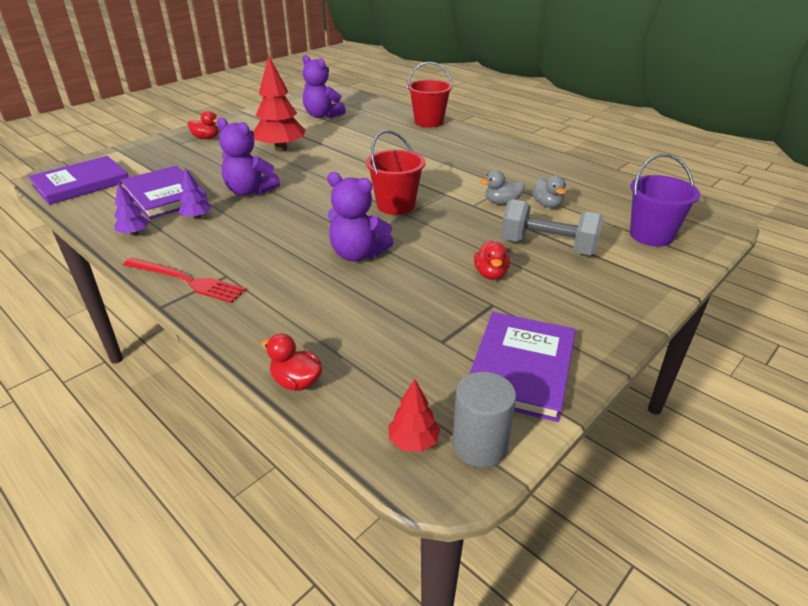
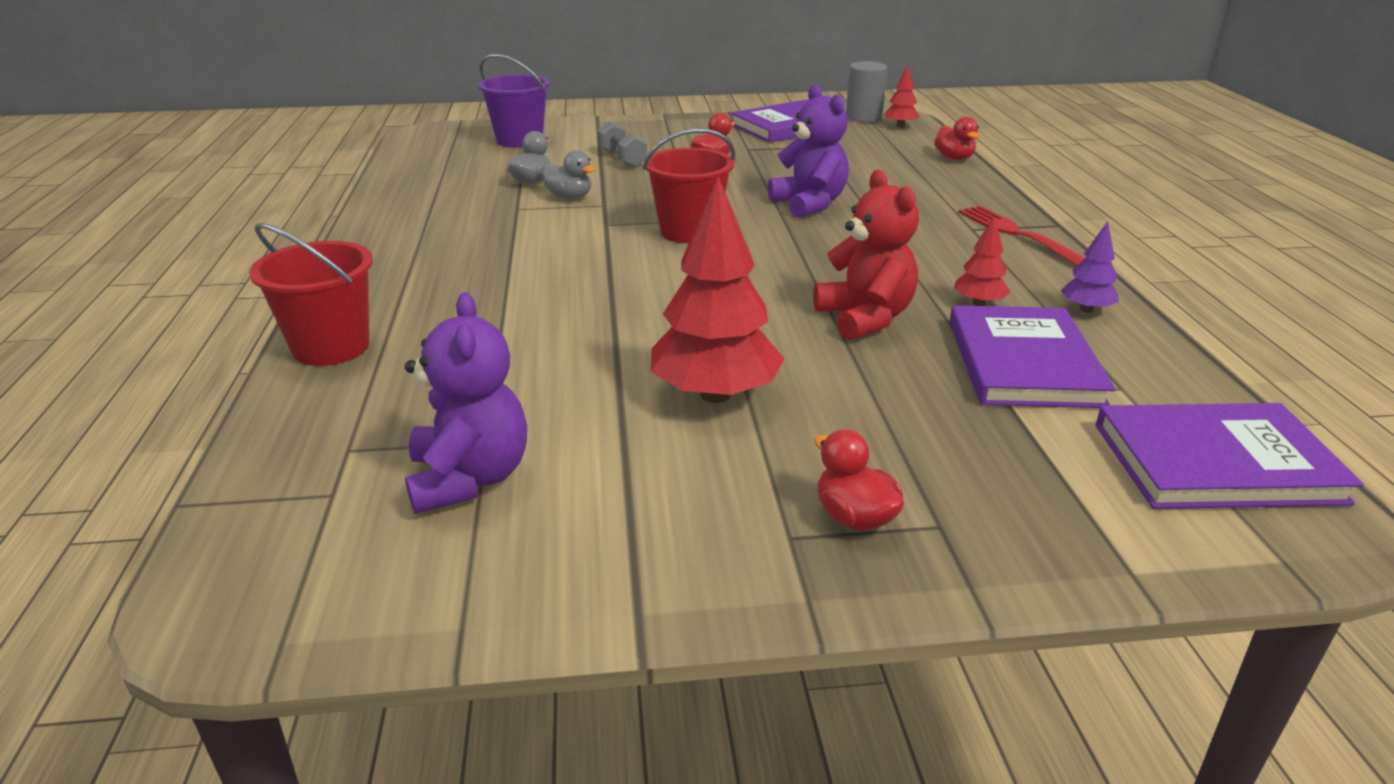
camera: 140 degrees left, 5 degrees down
(197, 217) = (979, 303): purple tree -> red tree
(250, 191) = (865, 318): purple teddy bear -> red teddy bear
(547, 247) = (622, 159): grey dumbbell -> grey dumbbell, size x0.61

